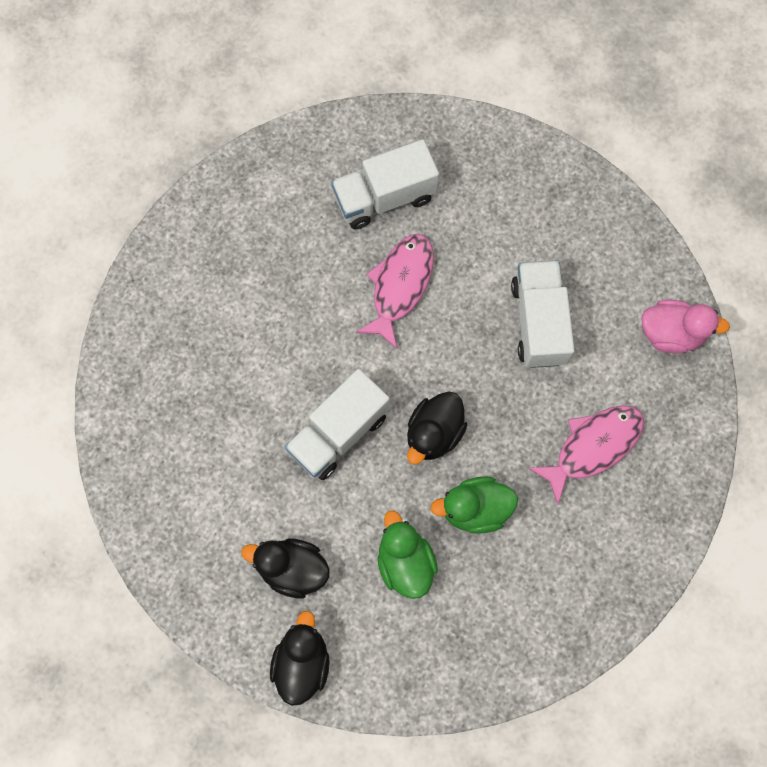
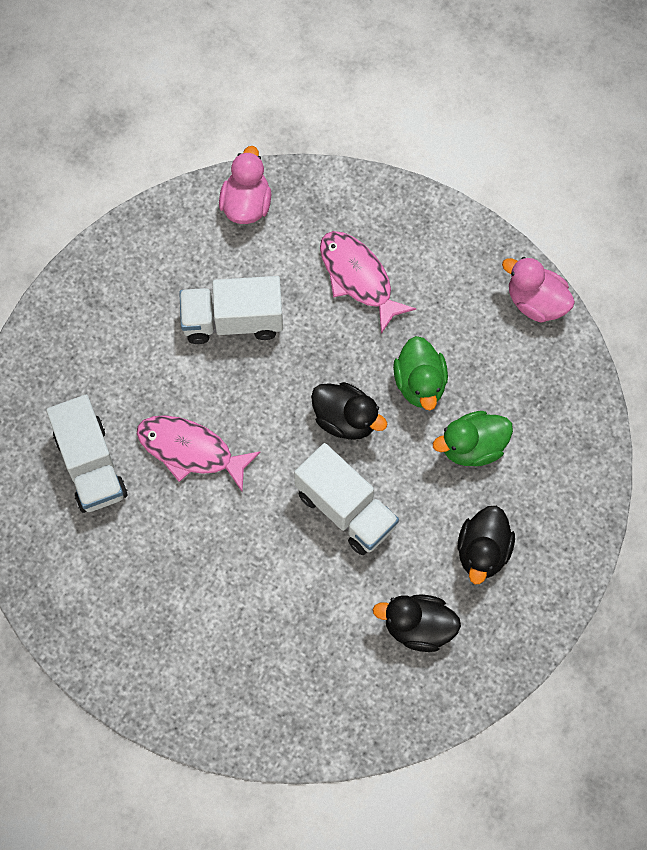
camera: 90 degrees left, 5 degrees down
(302, 662) = (571, 541): black duck -> black duck (418, 627)
(573, 637) = (536, 302): none -> pink duck

